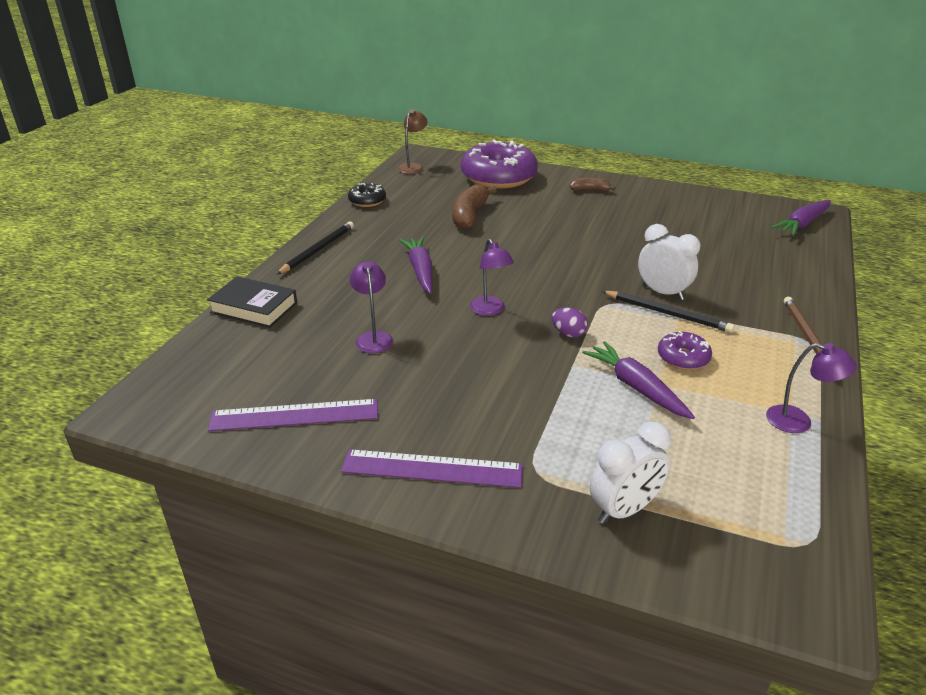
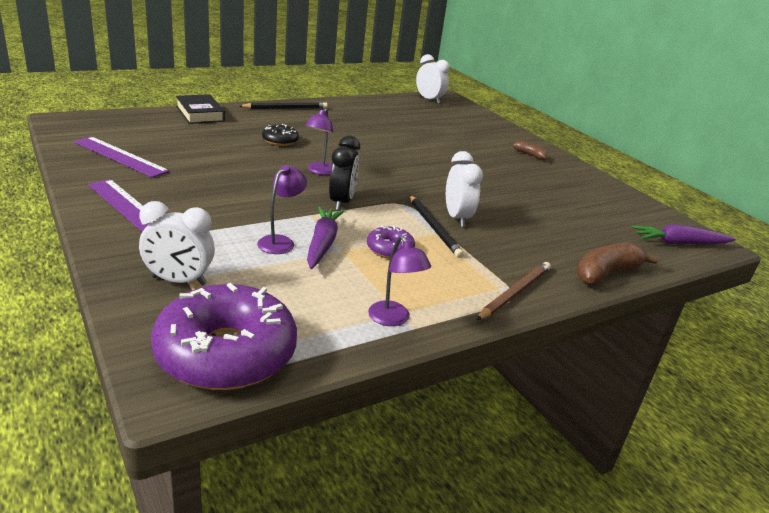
camera: 35 degrees right, 5 degrees down
(367, 201) = (363, 102): black donut -> black donut (280, 141)
(373, 337) = (228, 150): purple lamp -> purple lamp (280, 241)
(413, 167) = (429, 100): brown lamp -> white clock
(420, 271) = (321, 139): purple carrot -> none
(469, 216) = (411, 132): brown banana -> brown banana (606, 274)
(498, 177) = (476, 125): purple donut -> purple donut (226, 353)
(568, 333) = (341, 202): purple egg -> black clock

